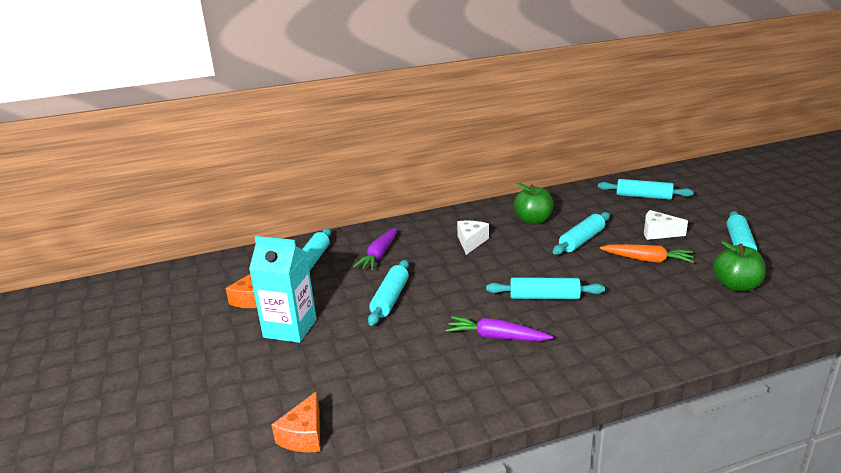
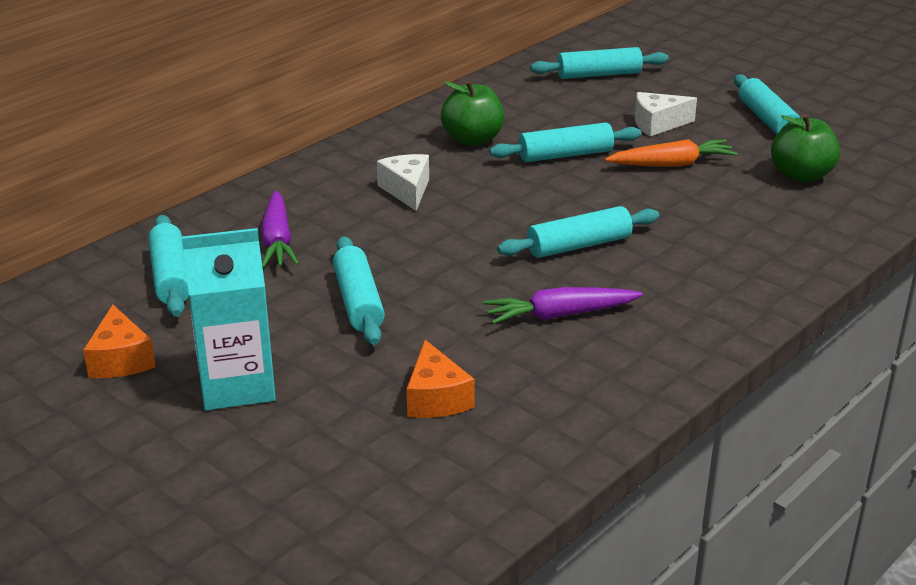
camera: 30 degrees left, 5 degrees up
(304, 435) = (408, 519): orange cheese -> orange cheese (436, 398)
(582, 240) = (565, 155): turquoise rolling pin -> turquoise rolling pin turned 60 degrees clockwise

